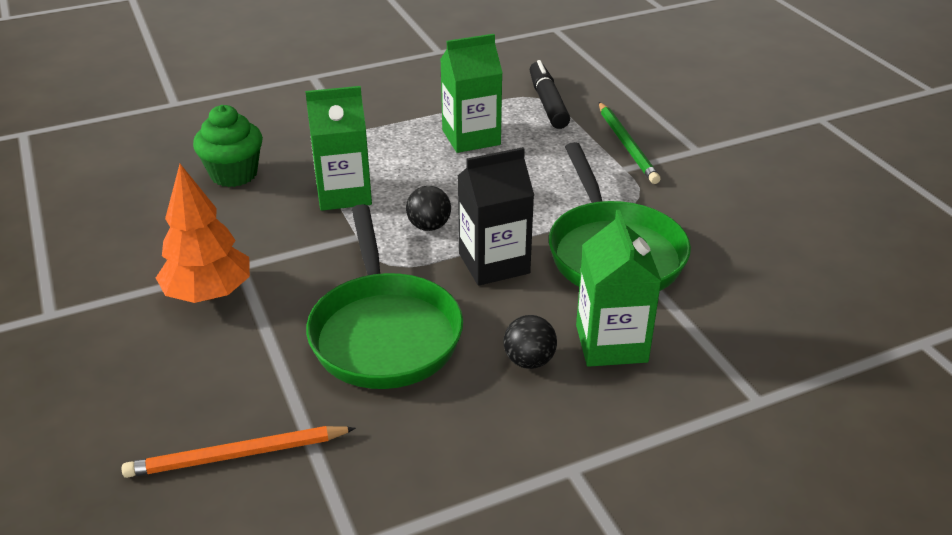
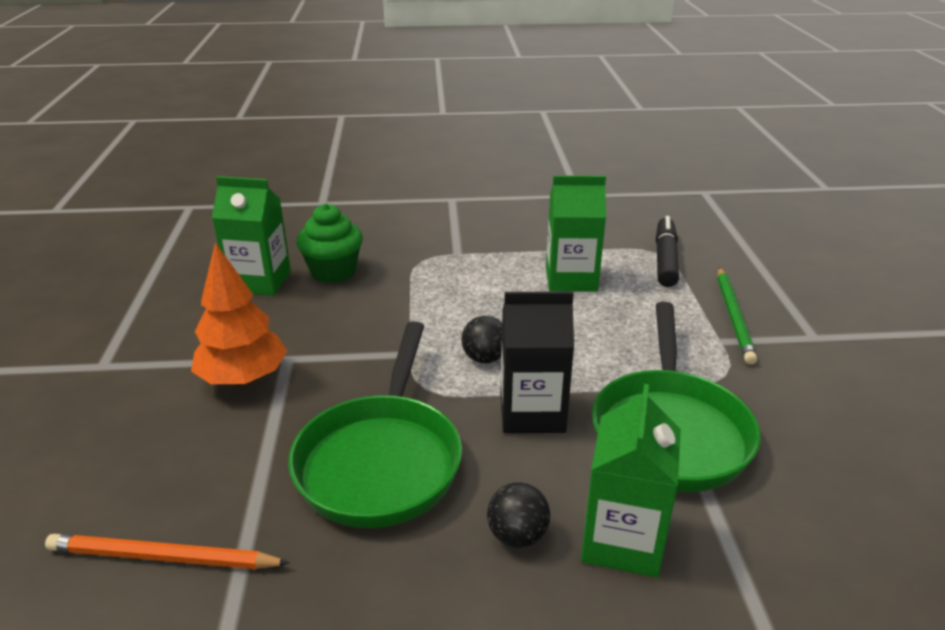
camera: 20 degrees right, 5 degrees down
(343, 194) = (420, 309): green carton -> green carton (260, 281)

